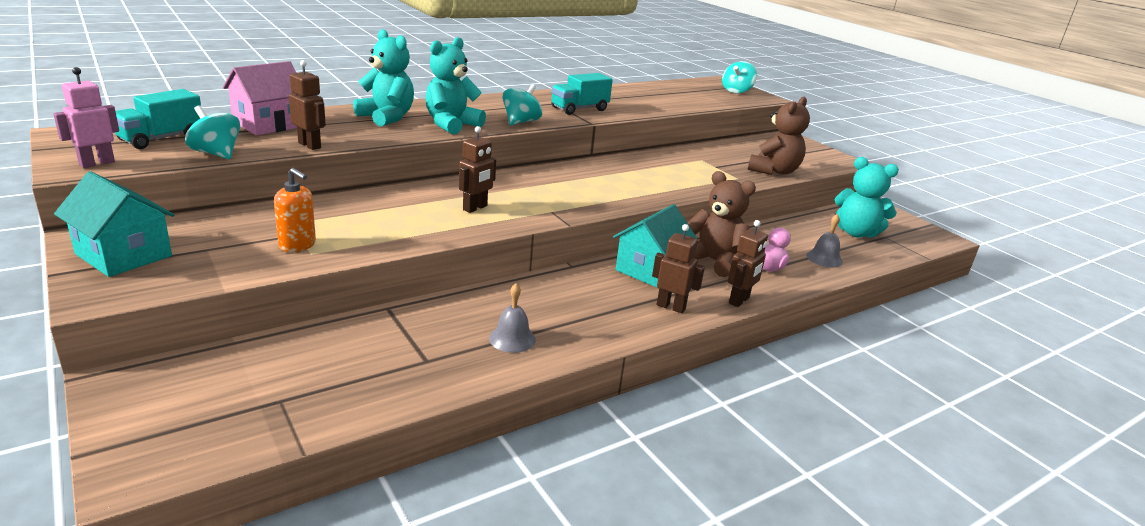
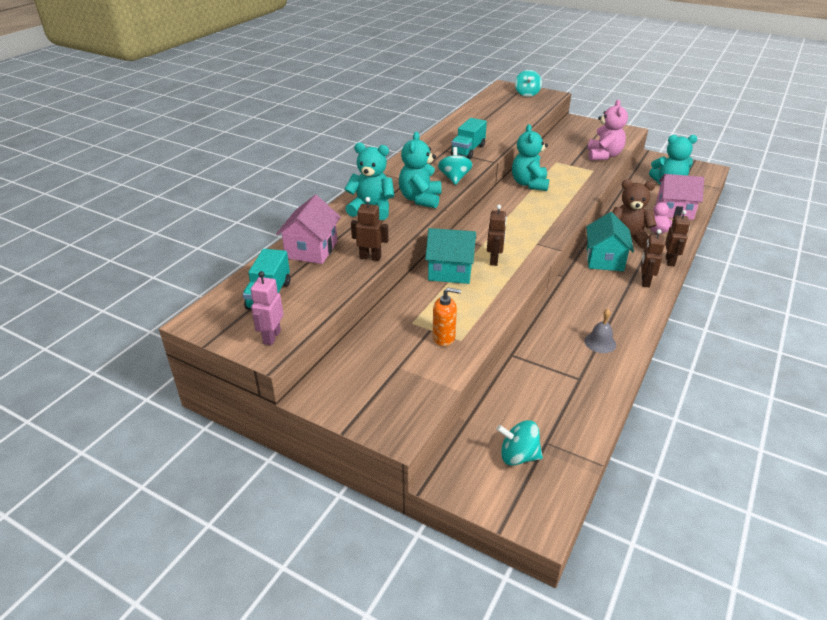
camera: 25 degrees left, 10 degrees up
(123, 255) = (359, 396): turquoise house -> turquoise house (450, 271)
(216, 154) = (328, 292): turquoise spinning top -> turquoise spinning top (518, 456)
(634, 166) = (529, 184): none -> turquoise teddy bear
(671, 307) = (645, 282): brown robot -> brown robot turned 75 degrees counterclockwise
(774, 171) = (603, 155): brown teddy bear -> pink teddy bear
(824, 258) = (674, 211): grey bell -> pink house

